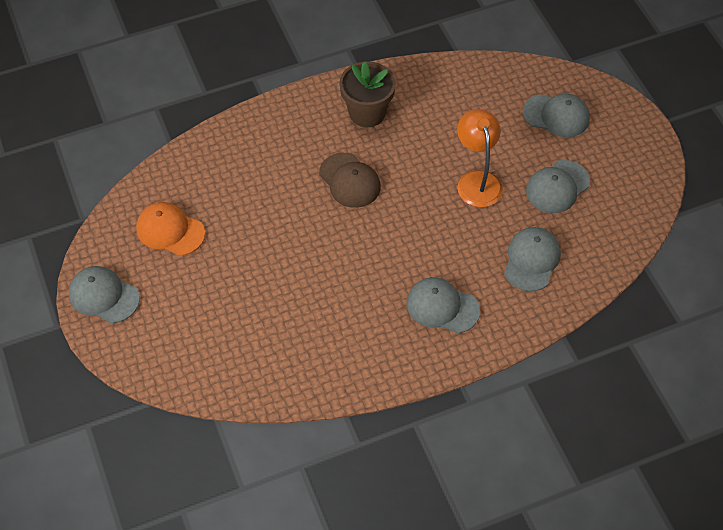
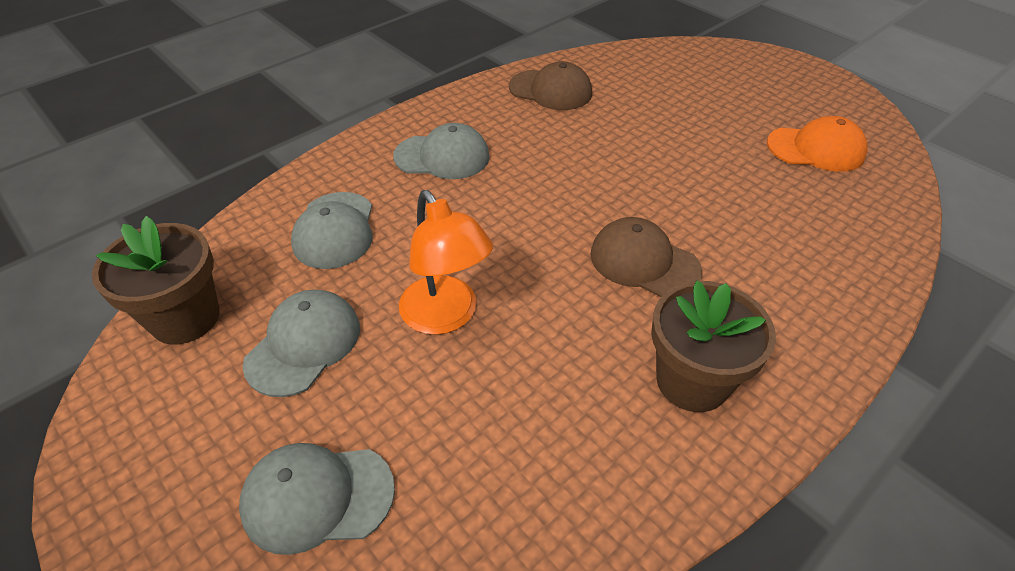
camera: 160 degrees right, 10 degrees down
(103, 296) = (815, 85): grey cap -> none
(325, 359) = (550, 90): none -> brown cap
(623, 222) = (185, 318): none -> brown flower pot

